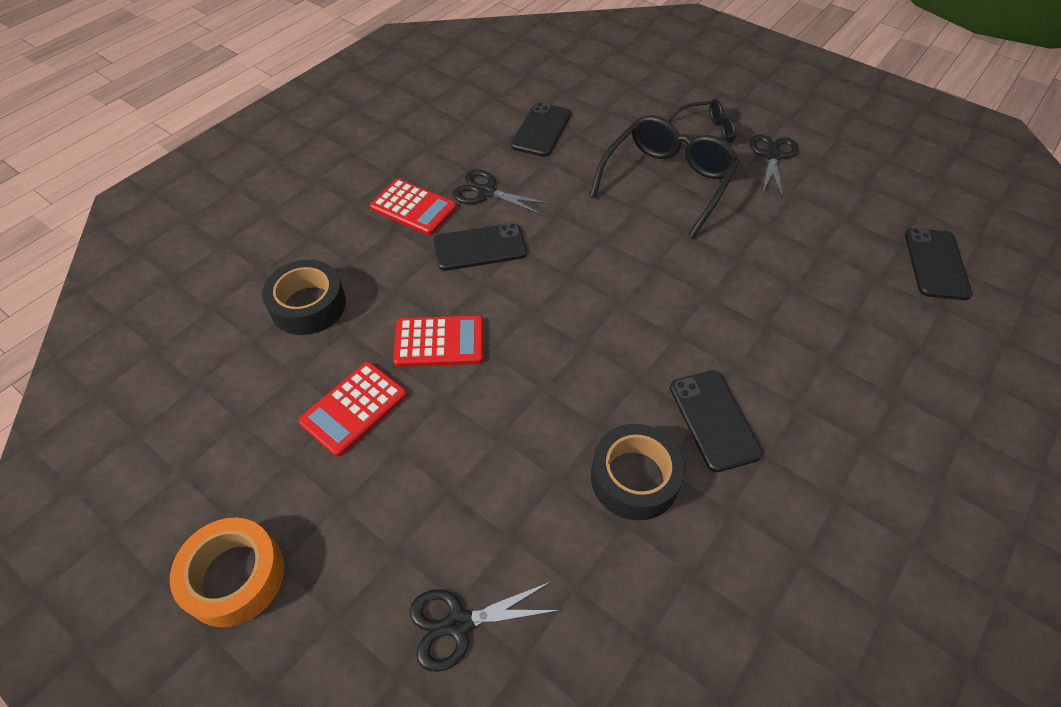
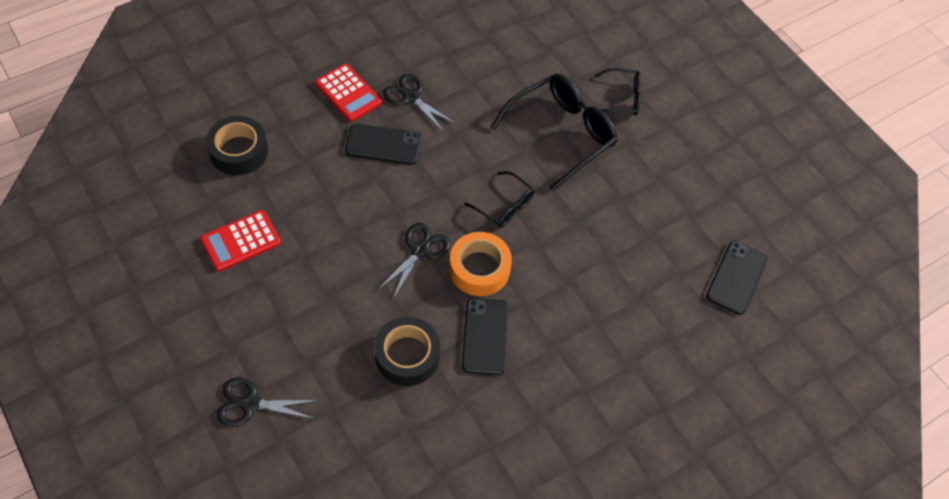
camera: 15 degrees right, 5 degrees up
(235, 576) = (127, 326): orange tape -> orange tape (479, 269)
(439, 342) = (320, 212): red calculator -> none
(541, 130) = (483, 52): black phone -> none
(650, 269) = (504, 206): none -> black glasses
(772, 155) = (665, 138): black scissors -> black scissors (420, 251)

